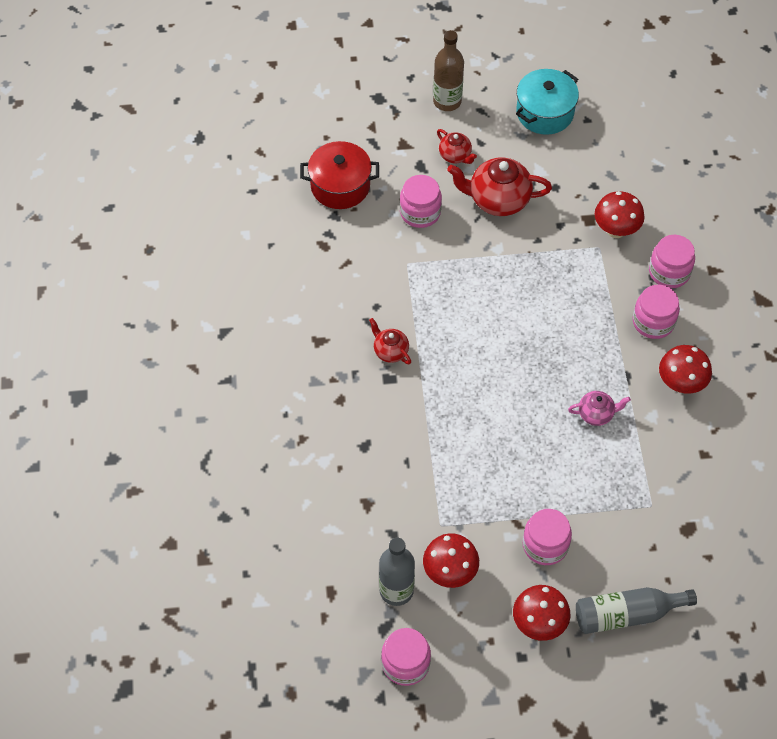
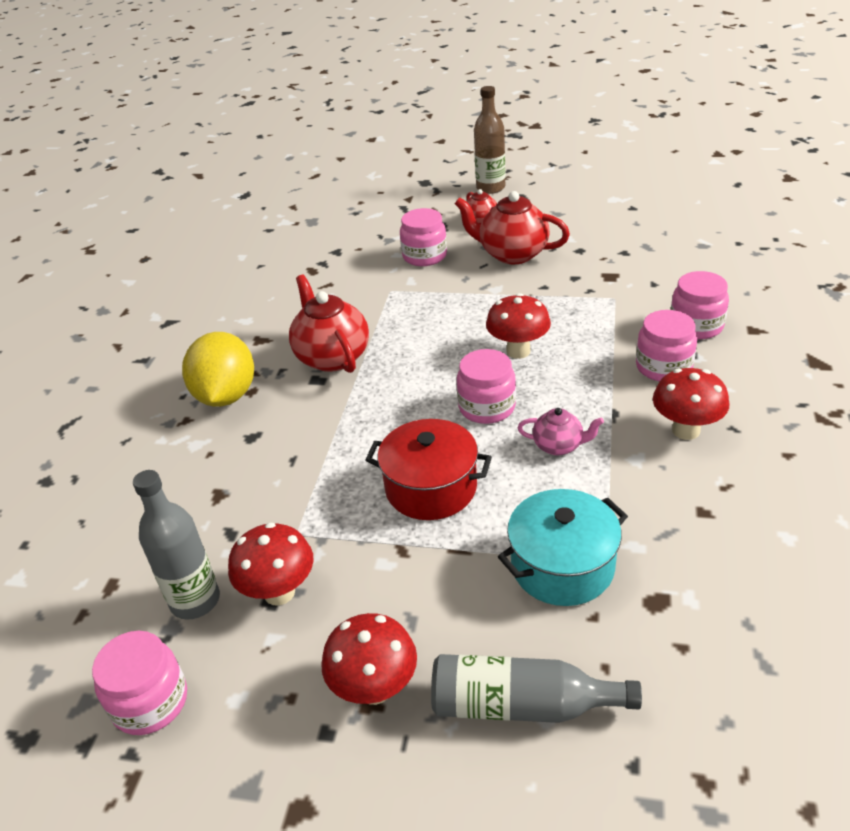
camera: 20 degrees right, 20 degrees down
(322, 408) = (226, 396): none -> yellow lemon
(340, 186) = (354, 233): red pot -> red pot (431, 488)
(390, 351) = (332, 357): red teapot -> red teapot, size x1.84
(544, 112) = (588, 200): turquoise pot -> turquoise pot (562, 566)
(545, 545) = (429, 583): pink jar -> pink jar (487, 407)
(616, 230) = (639, 287): red mushroom -> red mushroom (518, 351)

